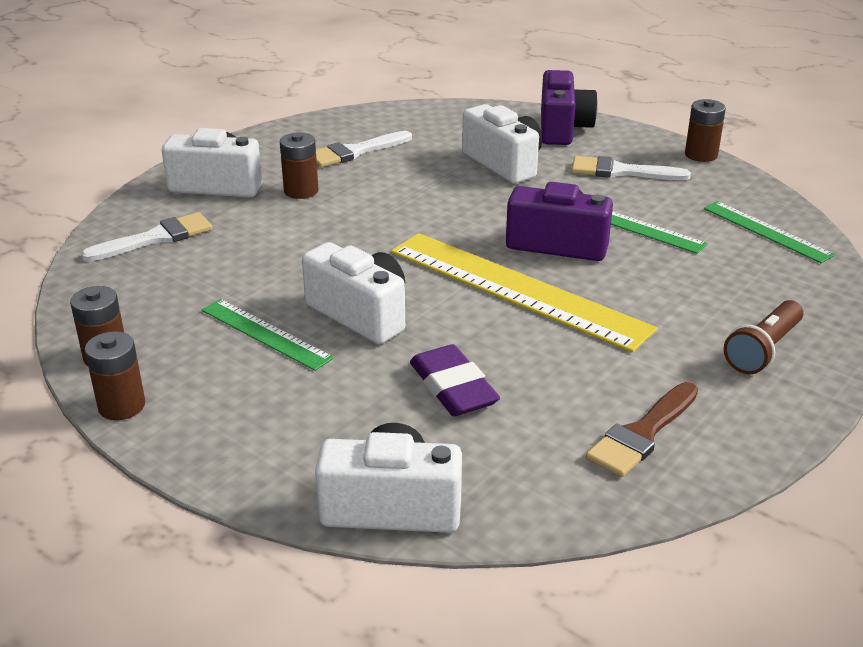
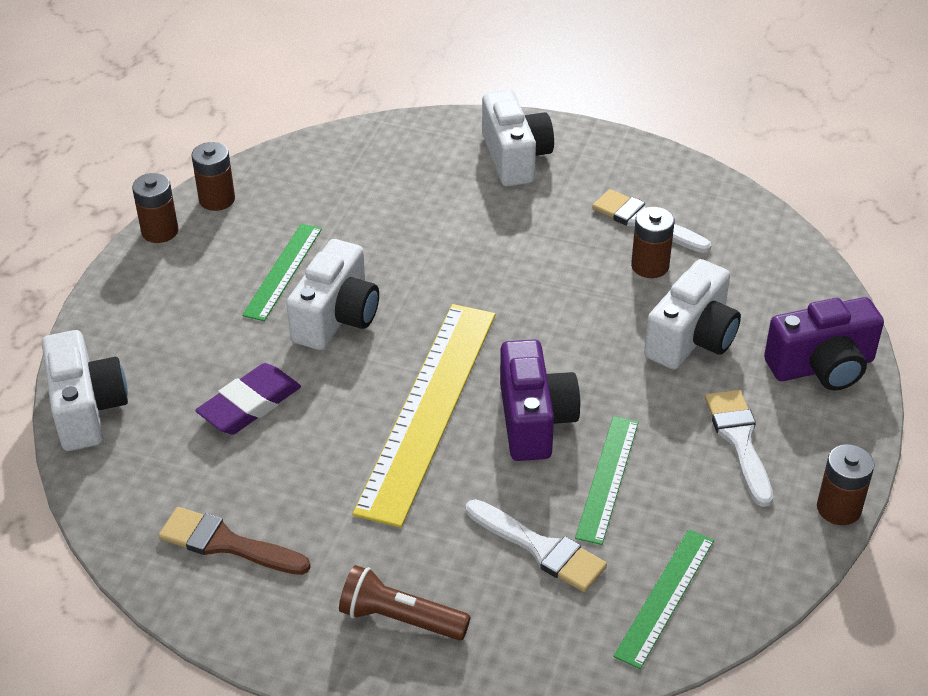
camera: 70 degrees right, 10 degrees up
(156, 238) = (401, 158): white brush -> white brush (540, 548)
(301, 191) = (537, 212): brown battery -> brown battery (650, 266)

